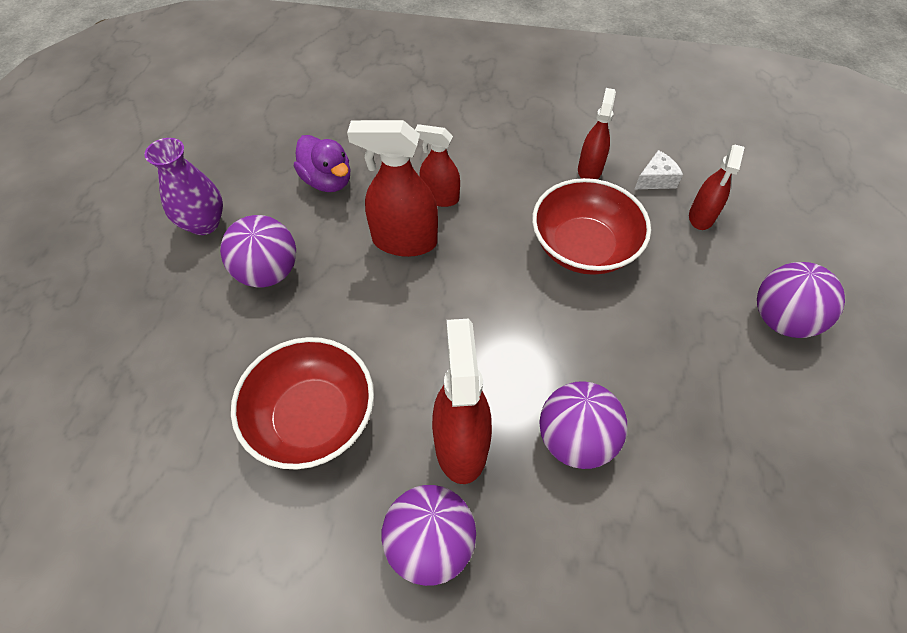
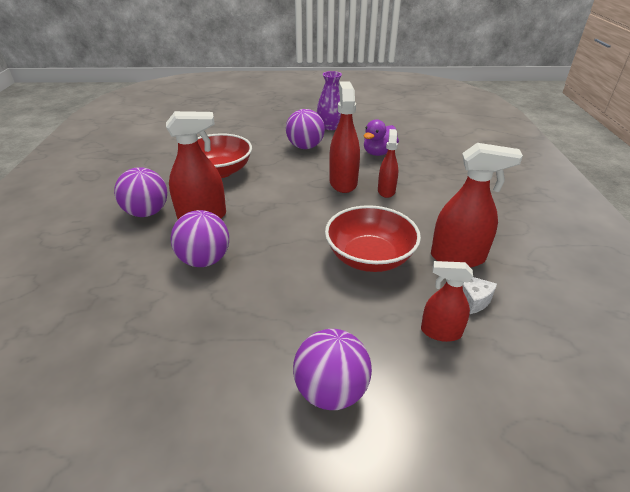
camera: 80 degrees right, 20 degrees down
(589, 170) = (458, 257): red spray bottle -> red spray bottle, size x1.61

